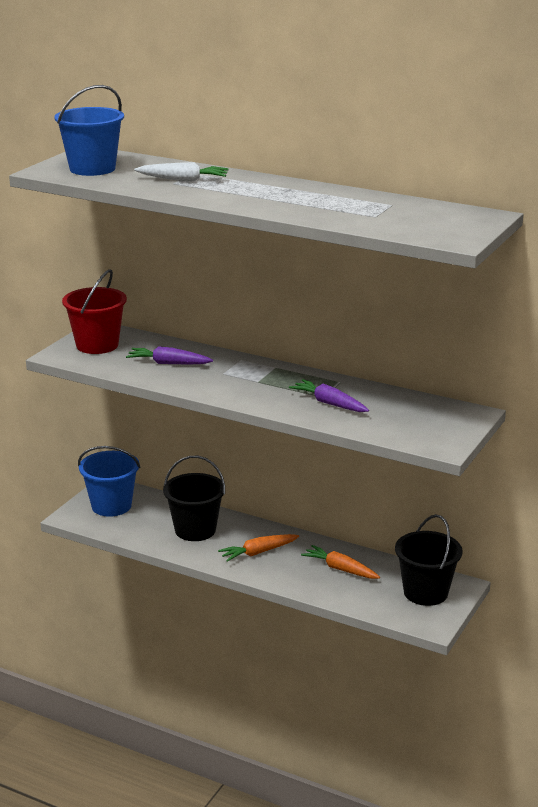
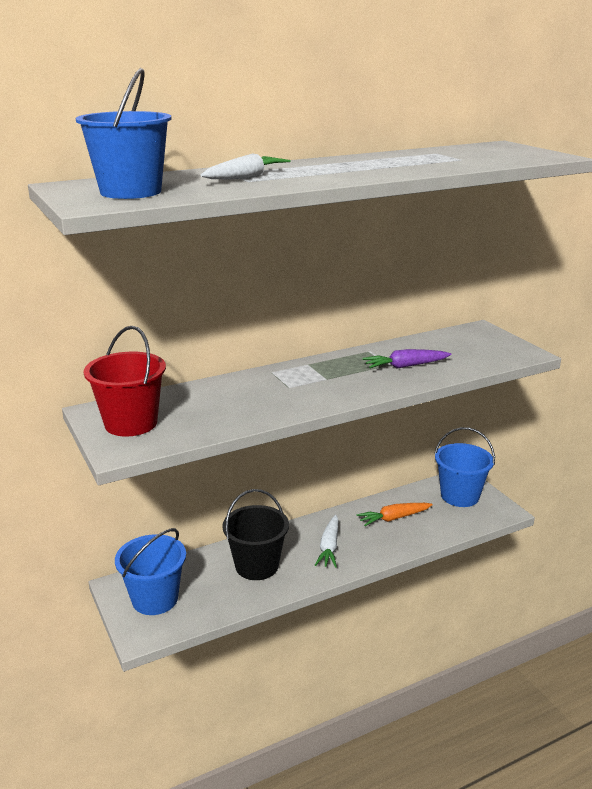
camera: 55 degrees left, 0 degrees up
(168, 363) = (231, 403): purple carrot -> none
(258, 552) = (329, 547): orange carrot -> white carrot
(425, 592) = (460, 496): black bucket -> blue bucket

